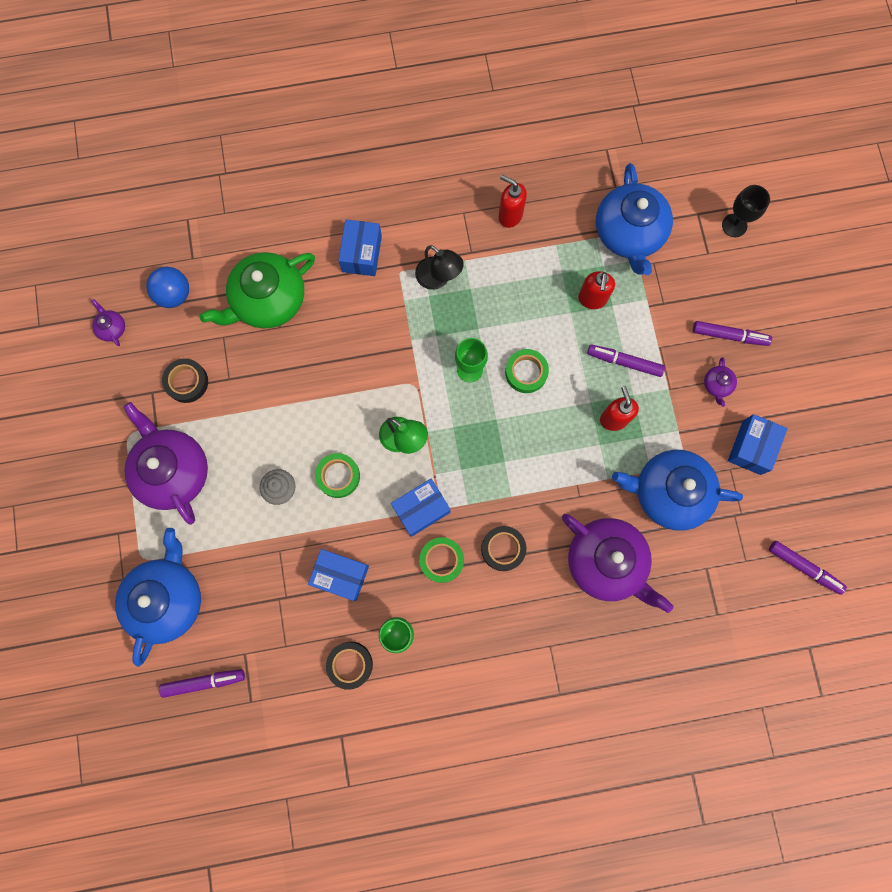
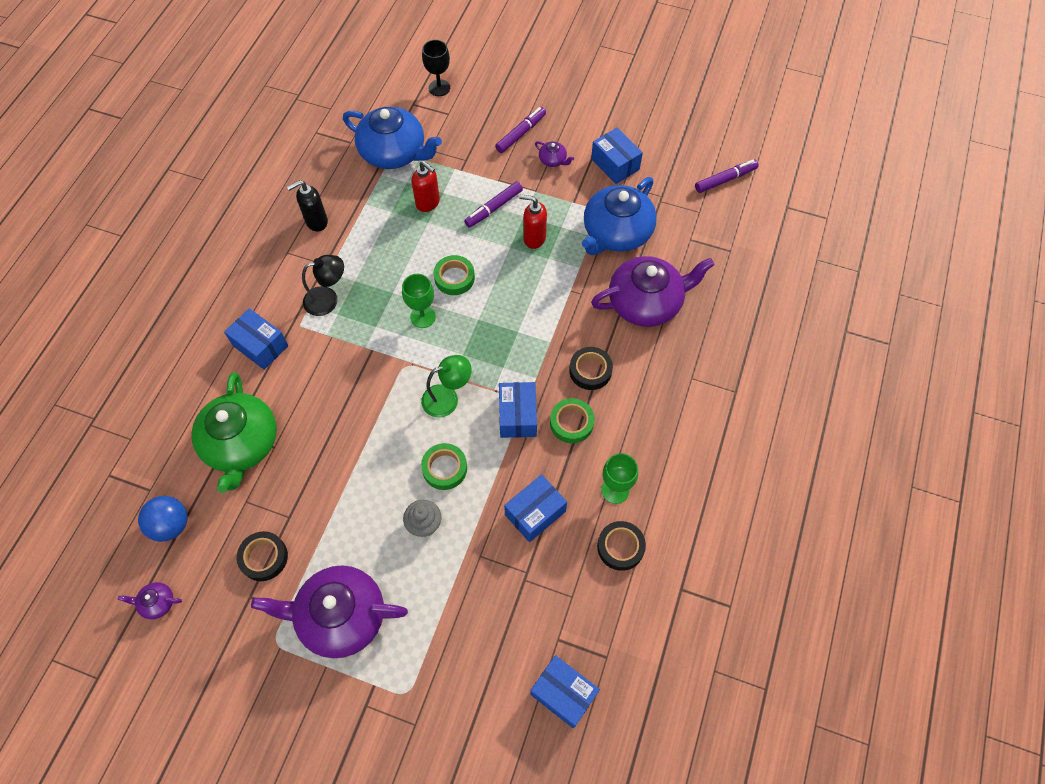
camera: 60 degrees left, 15 degrees down
(167, 598) = (461, 688): blue teapot -> none
(204, 682) = (563, 693): purple marker -> blue box
(510, 215) = (316, 222): red soap dispenser -> black soap dispenser

